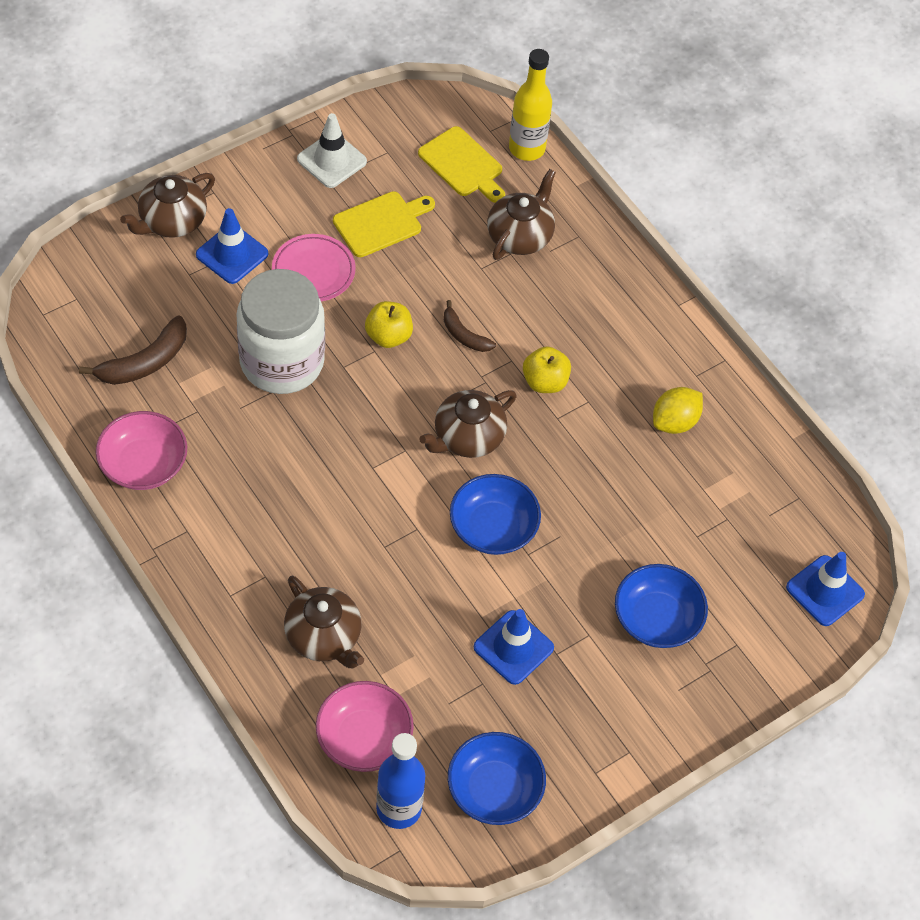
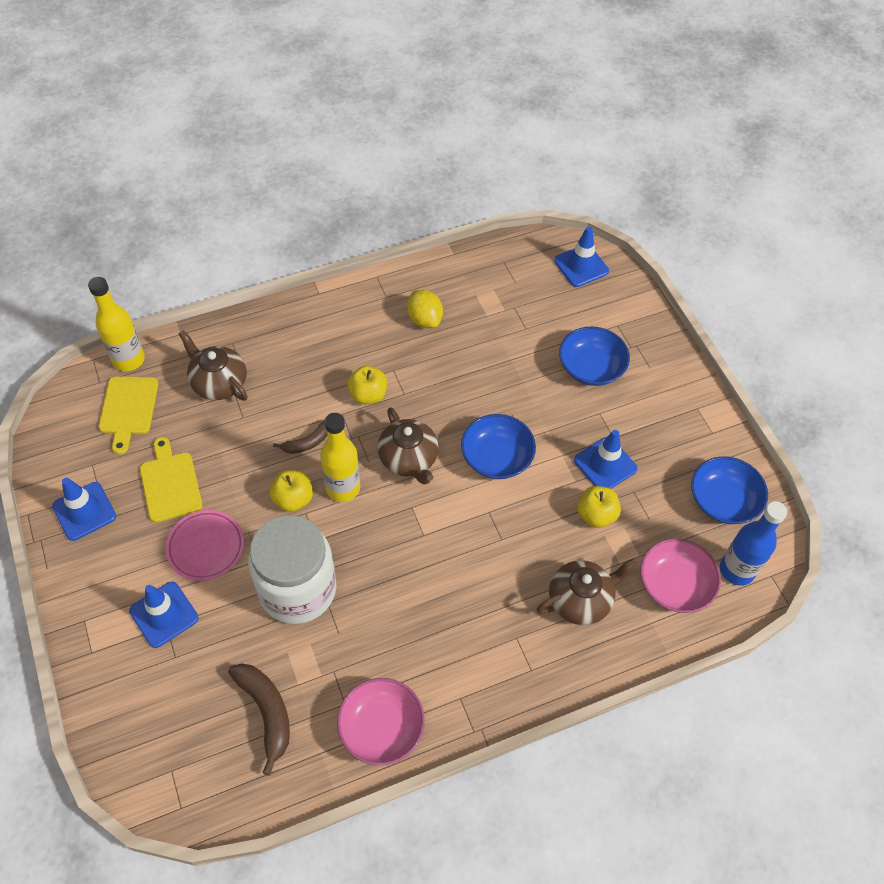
camera: 75 degrees left, 0 degrees up
(172, 221) = (106, 664): brown teapot -> none
(331, 160) = (84, 511): white traffic cone -> blue traffic cone
(413, 379) = (343, 488): none -> yellow bottle
(439, 643) = (596, 515): none -> yellow apple
(463, 164) = (128, 409): yellow cutting board -> yellow cutting board turned 120 degrees clockwise

